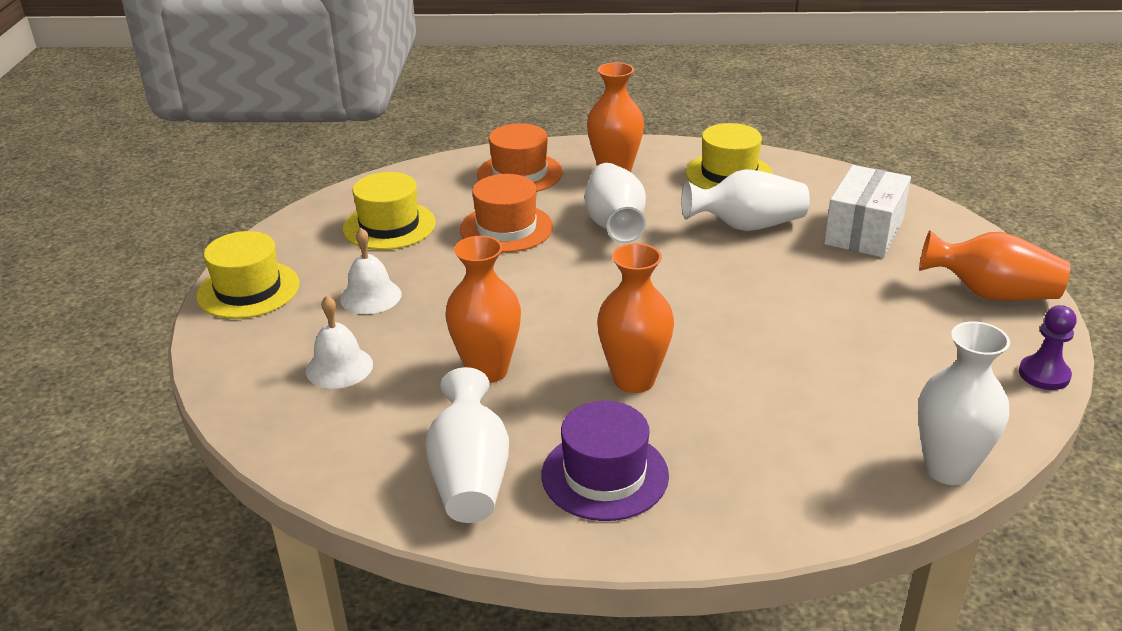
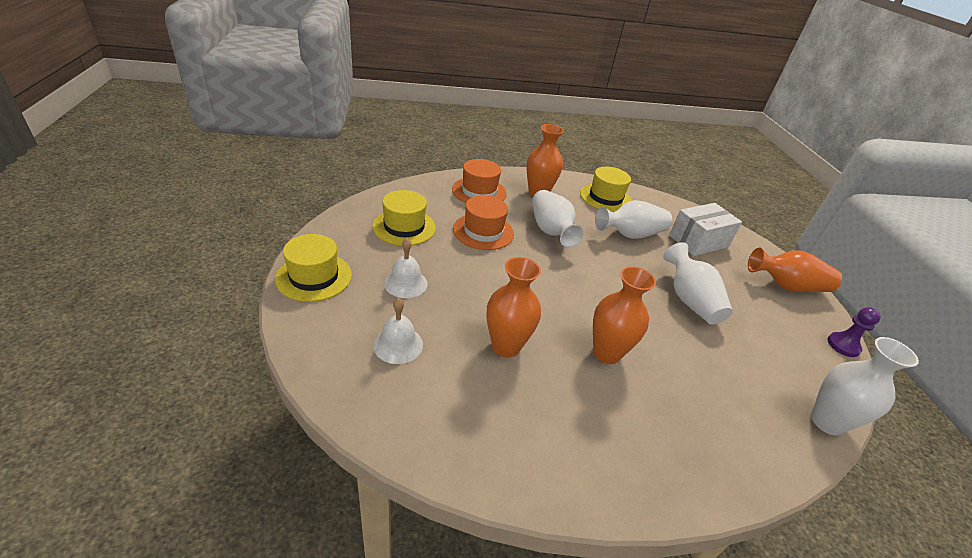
camera: 15 degrees left, 5 degrees up
(470, 477) = (523, 444): white vase -> white vase (689, 300)
(605, 475) = (617, 437): purple hat -> none
(864, 232) = (698, 241): white box -> white box turned 45 degrees clockwise

